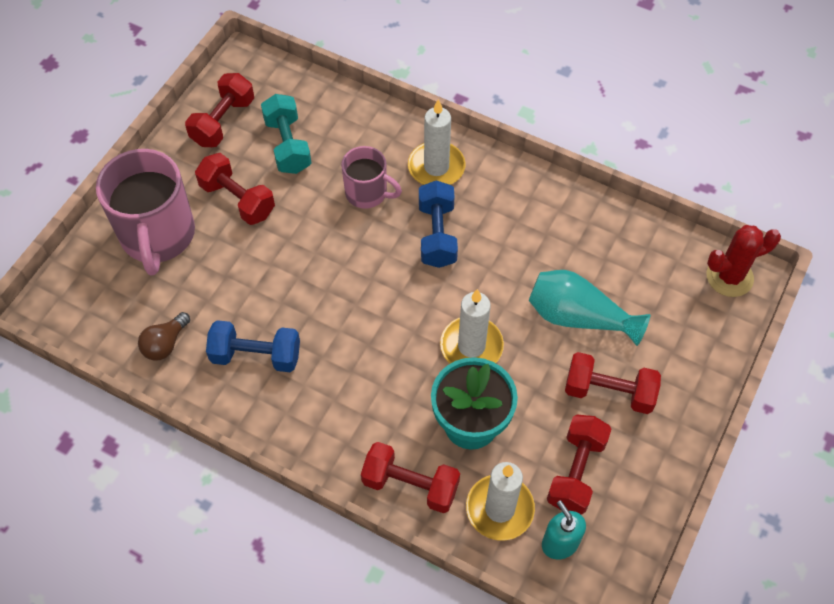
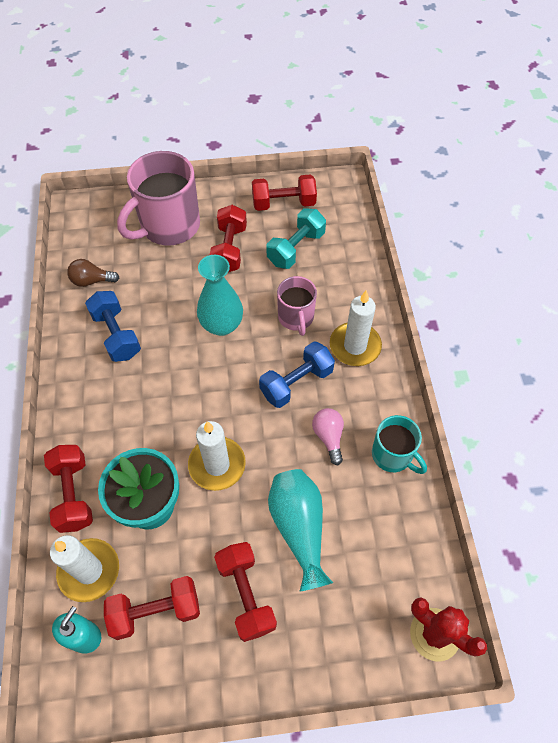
camera: 55 degrees right, 0 degrees up
(323, 258) = (222, 325): none -> turquoise vase
(510, 243) = (328, 437): none -> pink light bulb
(563, 207) = (393, 455): none -> turquoise mug

